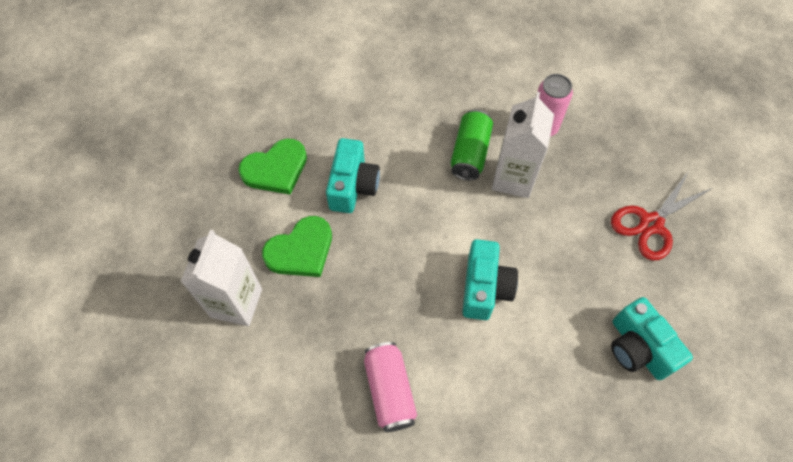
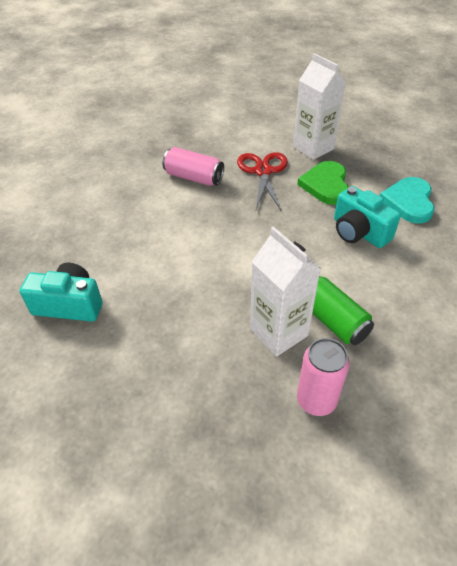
camera: 130 degrees right, 15 degrees down
(276, 169) = (408, 202): green heart -> turquoise heart
(485, 288) = (206, 253): turquoise camera -> none
(651, 224) = (135, 403): red scissors -> red scissors (263, 171)

